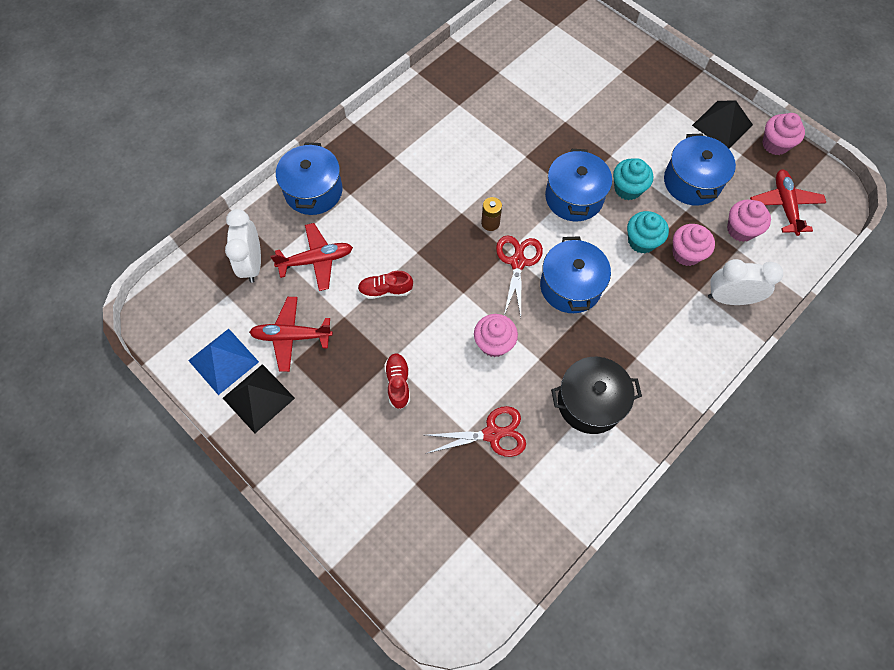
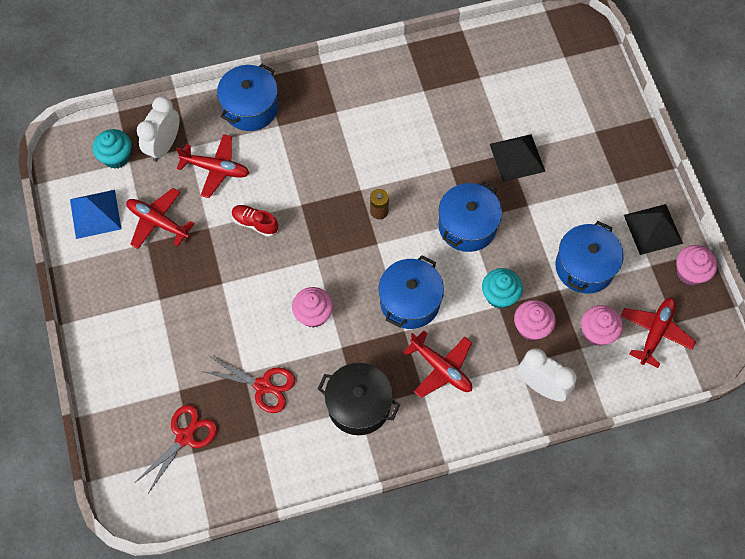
camera: 30 degrees right, 0 degrees up
(258, 398) = (104, 257): black pyramid -> black pyramid (517, 157)
(398, 383) = (216, 304): red shoe -> none
(517, 262) = (379, 257): red scissors -> red scissors (185, 437)
(627, 189) = (521, 243): turquoise cupcake -> turquoise cupcake (116, 157)
(637, 329) = (441, 368): none -> red plane

